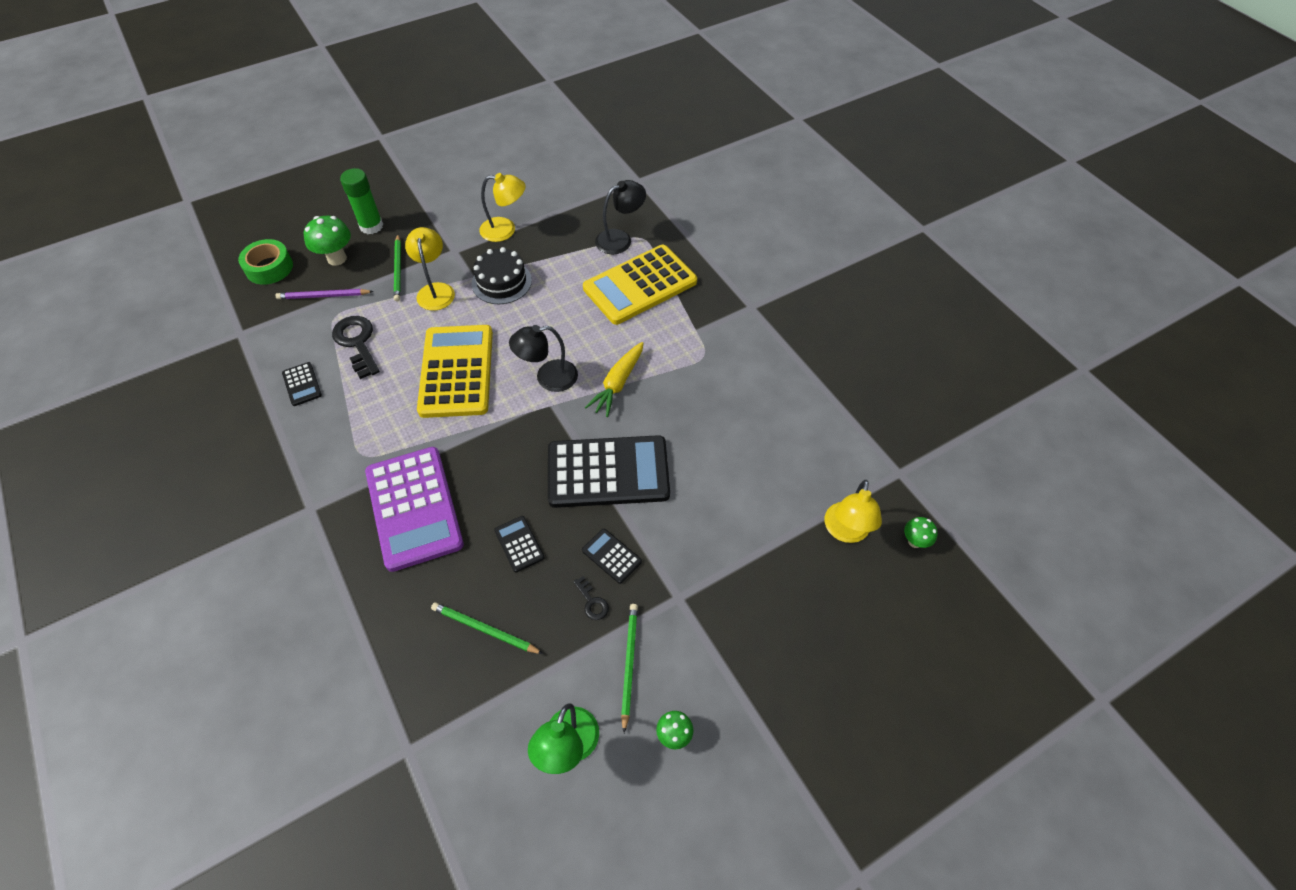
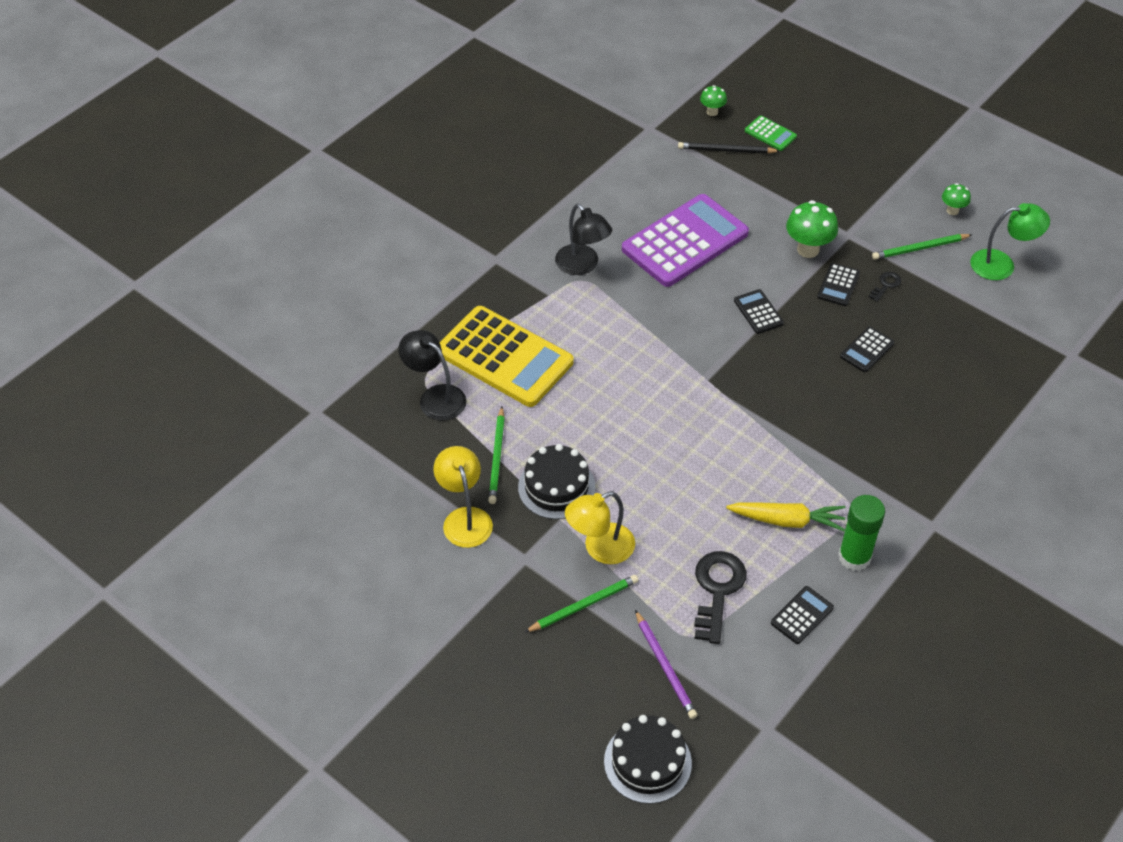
camera: 110 degrees left, 5 degrees down
(269, 268) = (647, 762): green tape -> black cake
(337, 258) = (595, 687): green mushroom -> green mushroom (808, 250)
(357, 343) = (717, 590): black key -> black key turned 150 degrees clockwise
(371, 226) = (518, 677): green glue stick -> green glue stick (854, 557)
(414, 508) = (881, 441): purple calculator -> purple calculator (685, 241)
(456, 371) = (707, 476): yellow calculator -> none
(485, 630) = (954, 344): green pencil -> green pencil (497, 457)
(548, 378) = (674, 393): black lamp -> black lamp (582, 265)
(608, 472) = (758, 312): black calculator -> black calculator, size x0.43
(618, 384) = (652, 335): yellow carrot -> yellow carrot (787, 520)
(846, 532) = (726, 150): yellow lamp -> black pencil
(863, 587) = (770, 134): none -> green calculator

